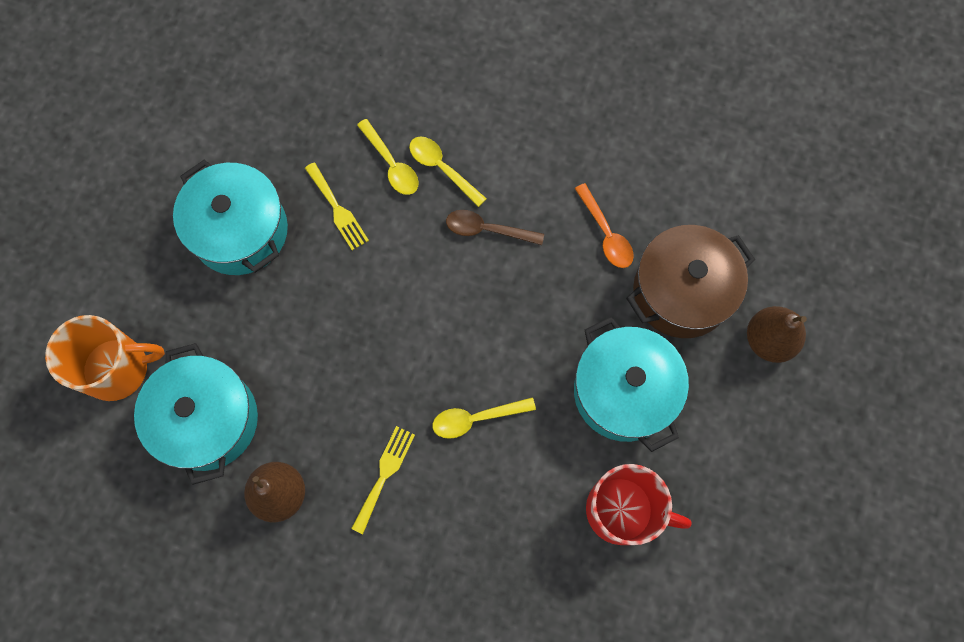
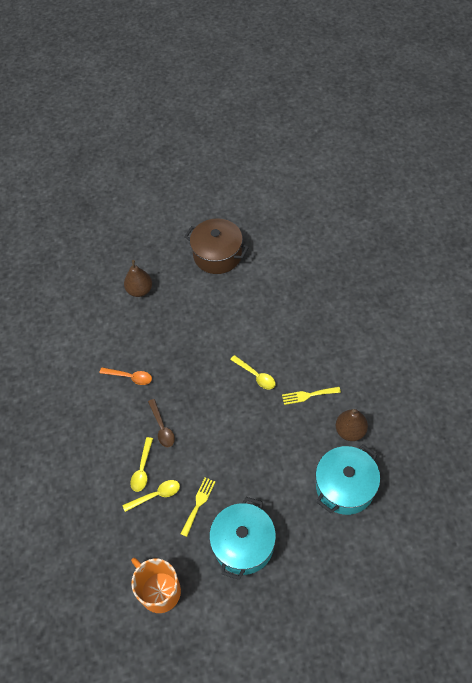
camera: 120 degrees left, 15 degrees down
(117, 368) = (356, 549): orange mug -> orange mug (159, 591)
(391, 164) = (156, 495): yellow spoon -> yellow spoon turned 45 degrees clockwise
(605, 233) = (130, 377): orange spoon -> orange spoon turned 75 degrees clockwise
(622, 510) = (252, 301): red mug -> none
(623, 391) = (201, 328): turquoise pot -> none
(681, 292) = (139, 332): brown pot -> brown pot (217, 255)

